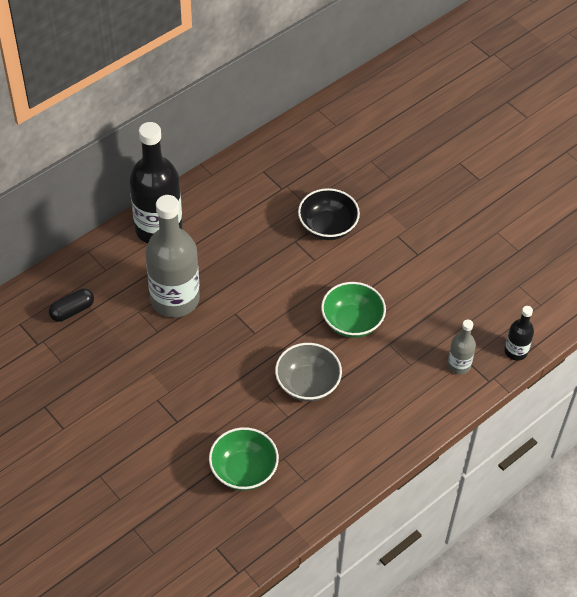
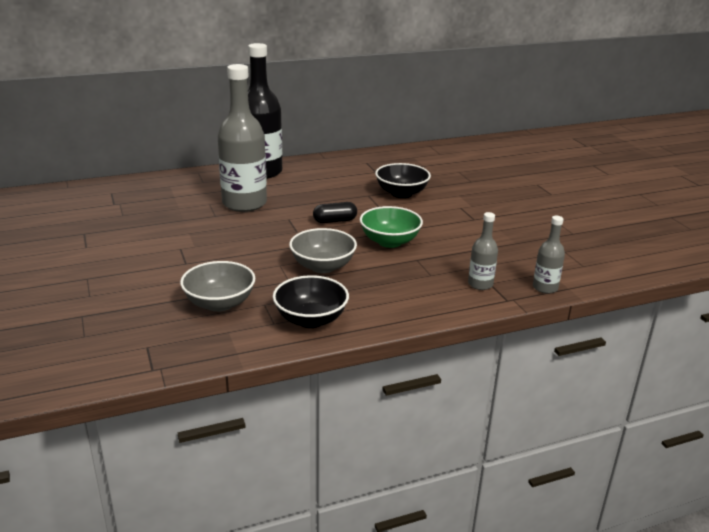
camera: 20 degrees right, 25 degrees down
(72, 310) = (158, 194): black capsule -> black capsule (335, 221)
(243, 470) = (219, 303): green bowl -> grey bowl
(334, 465) = (311, 319): none -> black bowl
(516, 351) = (545, 288): black bottle -> grey bottle

